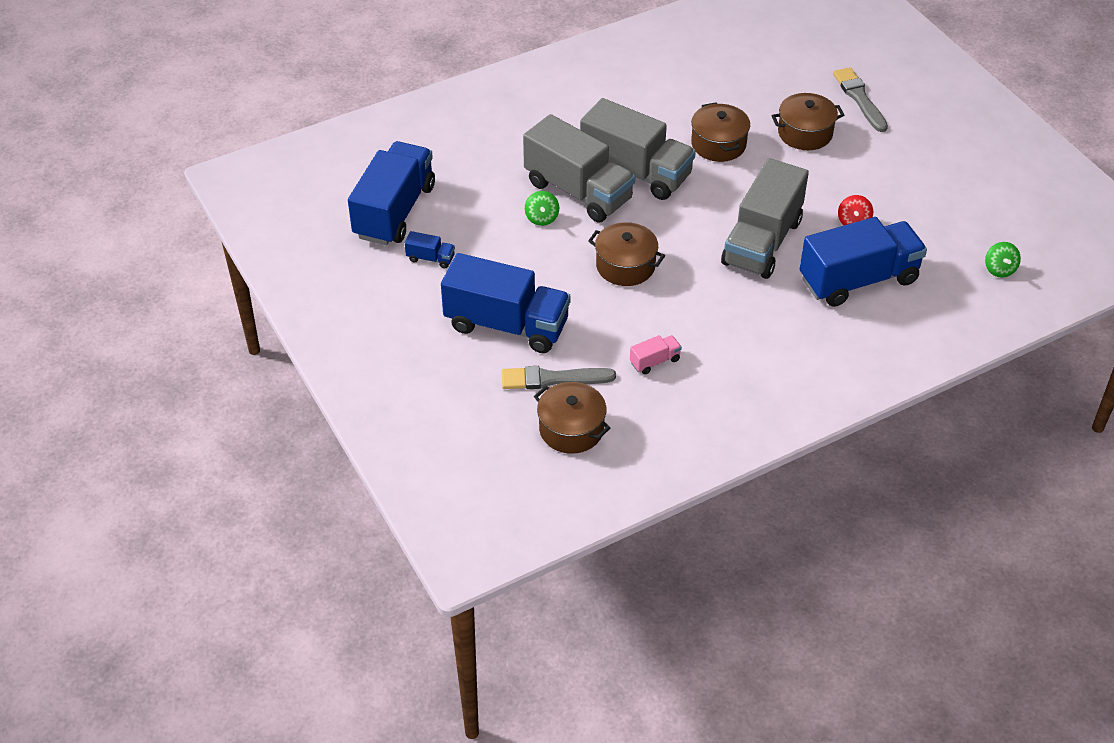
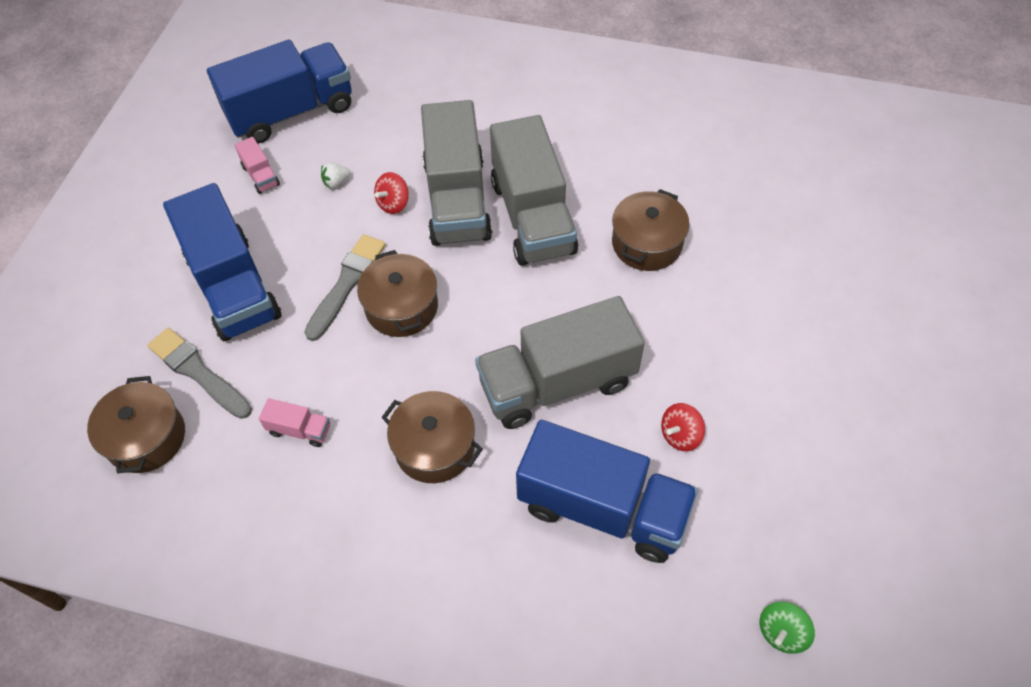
camera: 45 degrees right, 10 degrees up
(430, 258) = (260, 175): blue truck -> pink truck
(487, 230) = (336, 182): none -> white strawberry
(542, 218) = (393, 203): green spinning top -> red spinning top
(805, 133) = (752, 294): brown pot -> brown pot (434, 447)
(859, 98) = (863, 296): grey brush -> grey brush (346, 284)

